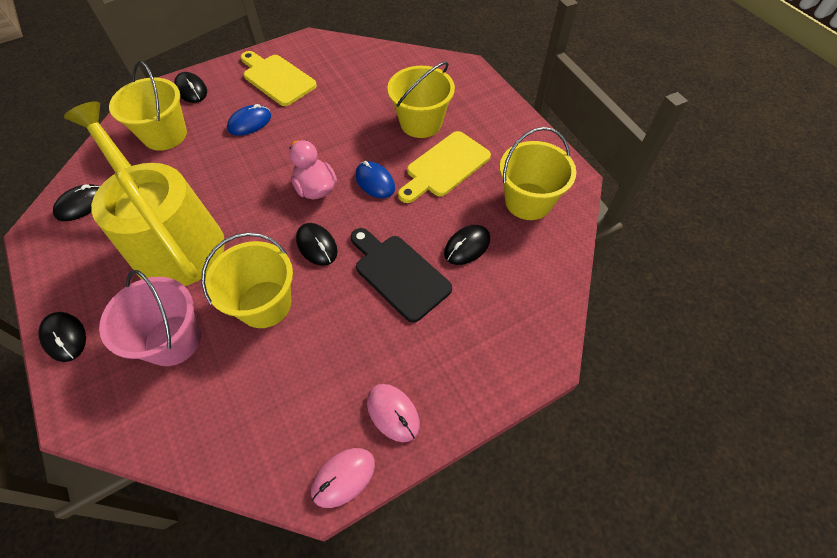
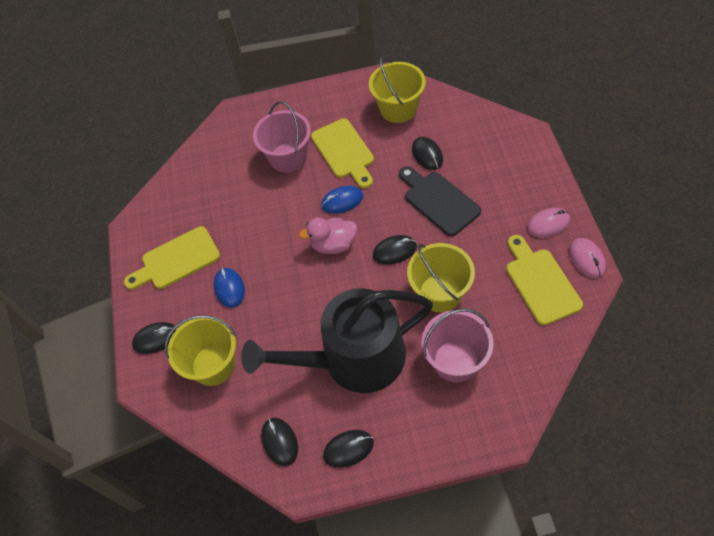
camera: 65 degrees left, 0 degrees up
(65, 337) = (430, 446): black mouse -> black mouse (348, 449)
(173, 241) = (354, 359): yellow watering can -> black watering can
(295, 419) = (540, 282): none -> yellow cutting board
(399, 274) = (438, 201): black cutting board -> black cutting board turned 75 degrees clockwise
(421, 123) = (288, 157): yellow bucket -> pink bucket

